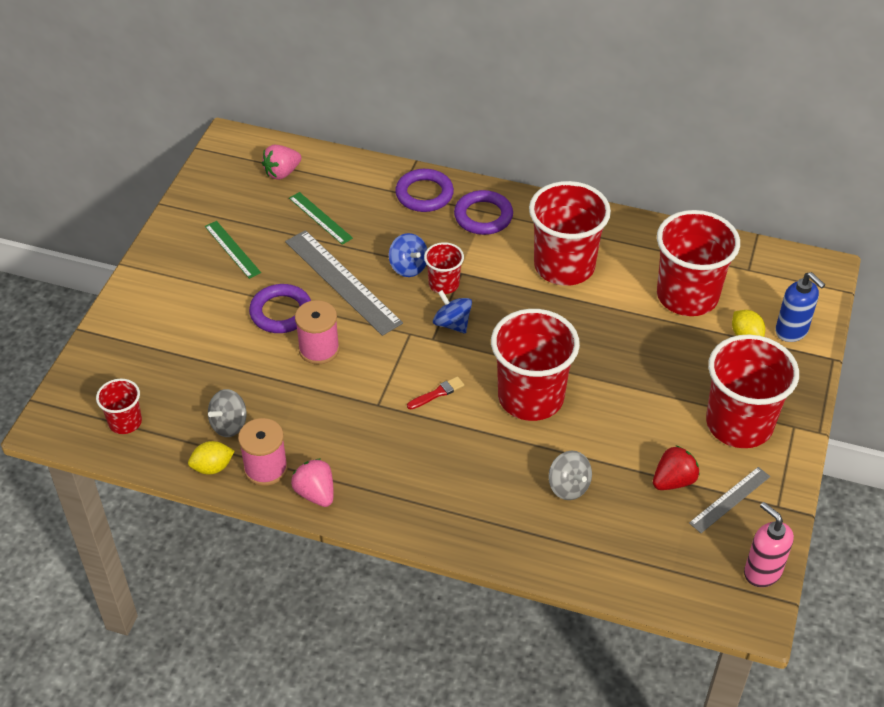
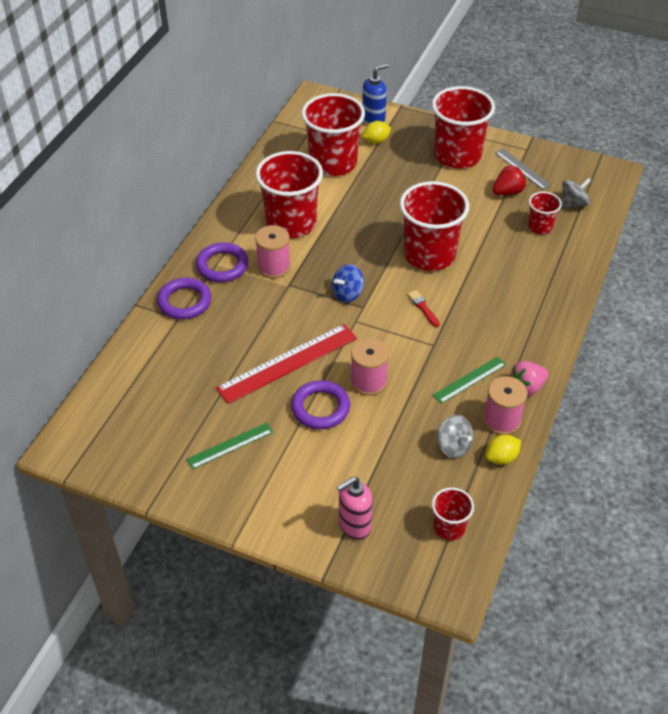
camera: 85 degrees left, 0 degrees up
(212, 467) = (501, 458): yellow lemon -> yellow lemon turned 75 degrees clockwise
(282, 173) = (127, 405): pink strawberry -> none
(320, 218) = (200, 376): green ruler -> green ruler (469, 380)
(342, 281) = (287, 363): grey ruler -> red ruler
(408, 267) = (276, 317): blue spinning top -> none
(444, 284) = (300, 296): red cup -> red cup (540, 227)
(487, 258) = (274, 267): none -> pink spool
(568, 486) = (514, 243): grey spinning top -> grey spinning top (573, 203)
(673, 481) = (507, 192): red strawberry -> red strawberry turned 90 degrees clockwise
(762, 572) = (580, 163): pink soap dispenser -> pink soap dispenser (354, 526)

